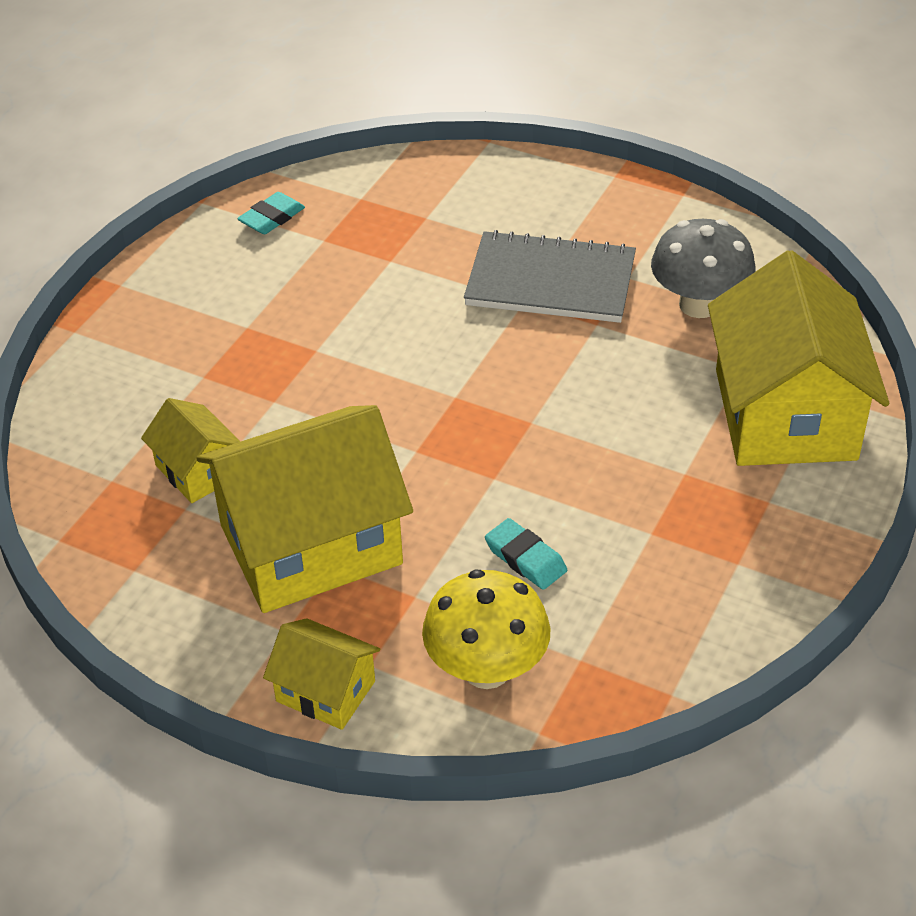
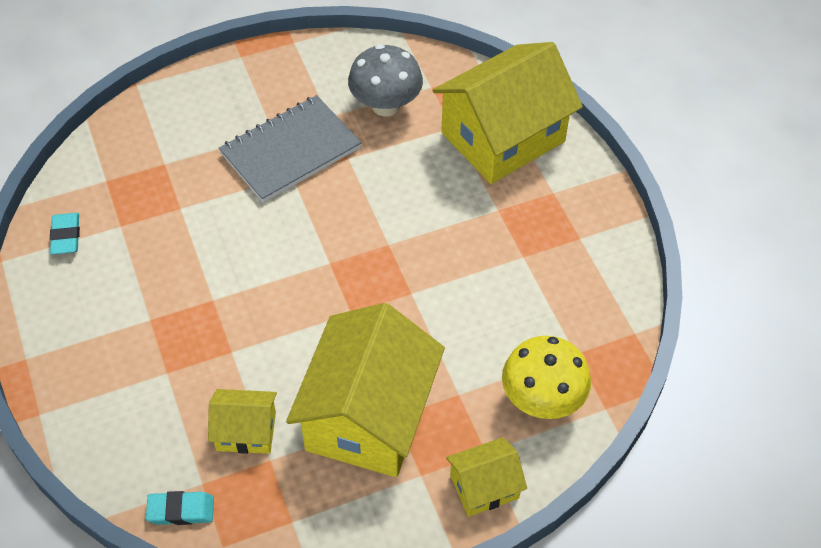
camera: 50 degrees left, 10 degrees up
(525, 558) = (484, 324): turquoise eraser -> turquoise eraser (181, 510)
(785, 414) = (503, 137): yellow house -> yellow house turned 75 degrees counterclockwise

